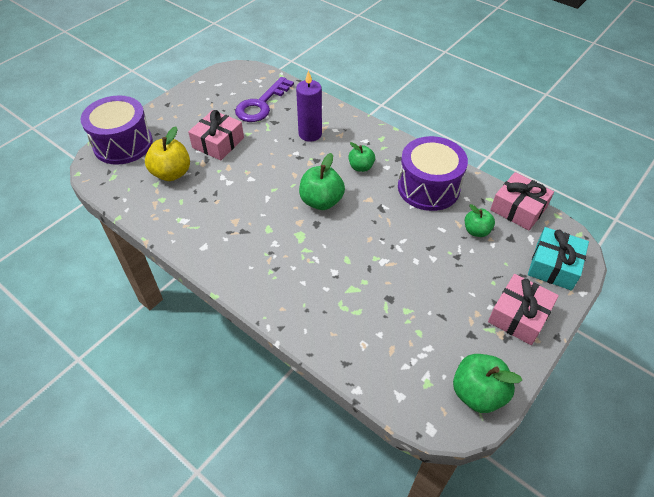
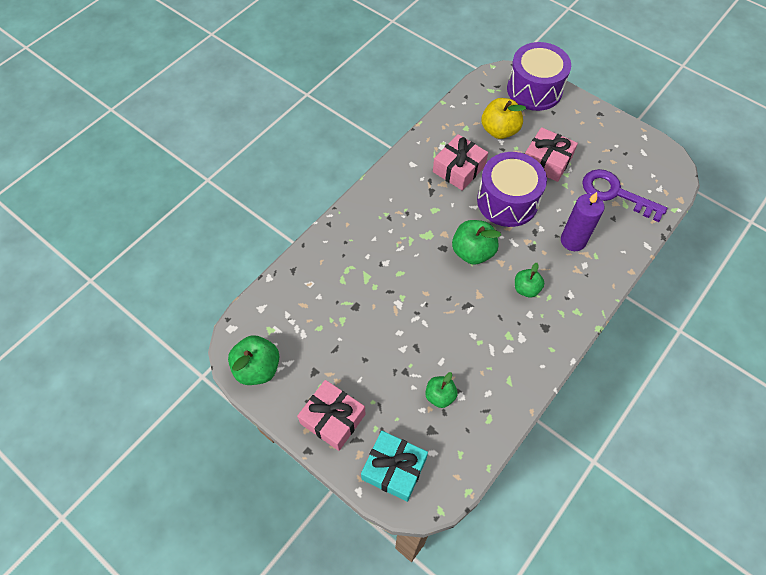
camera: 90 degrees right, 10 degrees up
(428, 187) = (501, 354): purple drum -> purple drum (507, 201)
(518, 208) = (475, 448): pink gift -> pink gift (459, 169)

